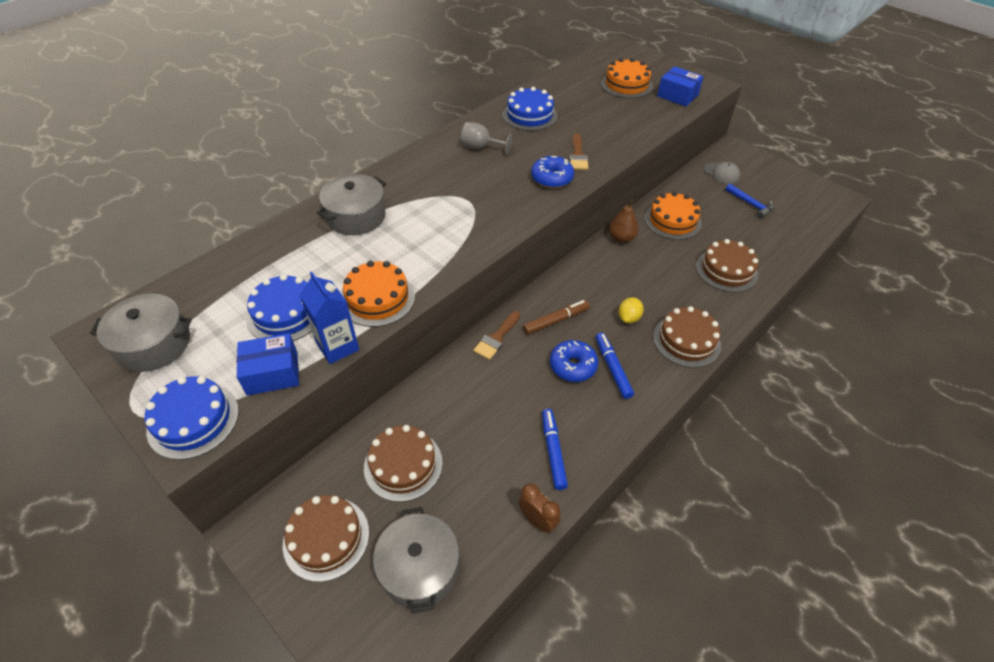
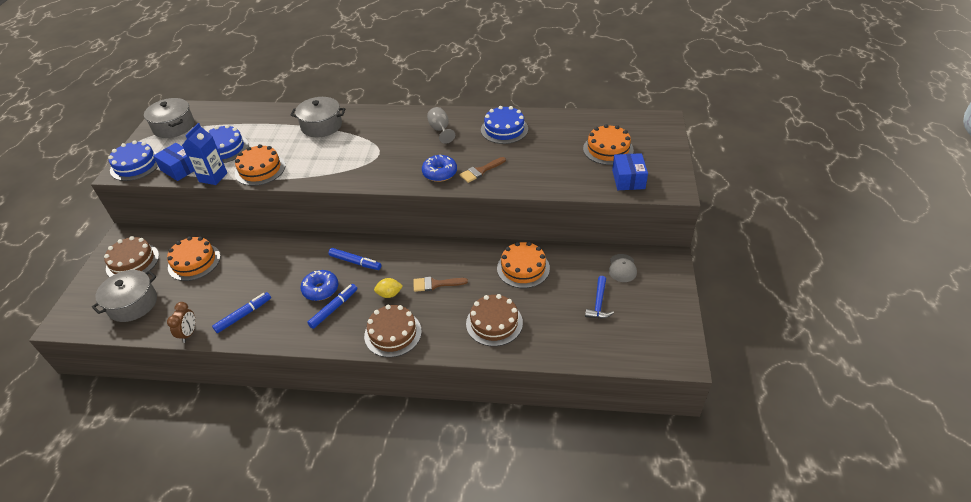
camera: 55 degrees right, 5 degrees down
(403, 464) = (194, 262): brown cake -> orange cake
(496, 338) = (317, 245): brown brush -> brown brush (435, 284)
(556, 321) = (355, 262): brown marker -> blue marker
(621, 238) = (472, 252): brown pear -> none

